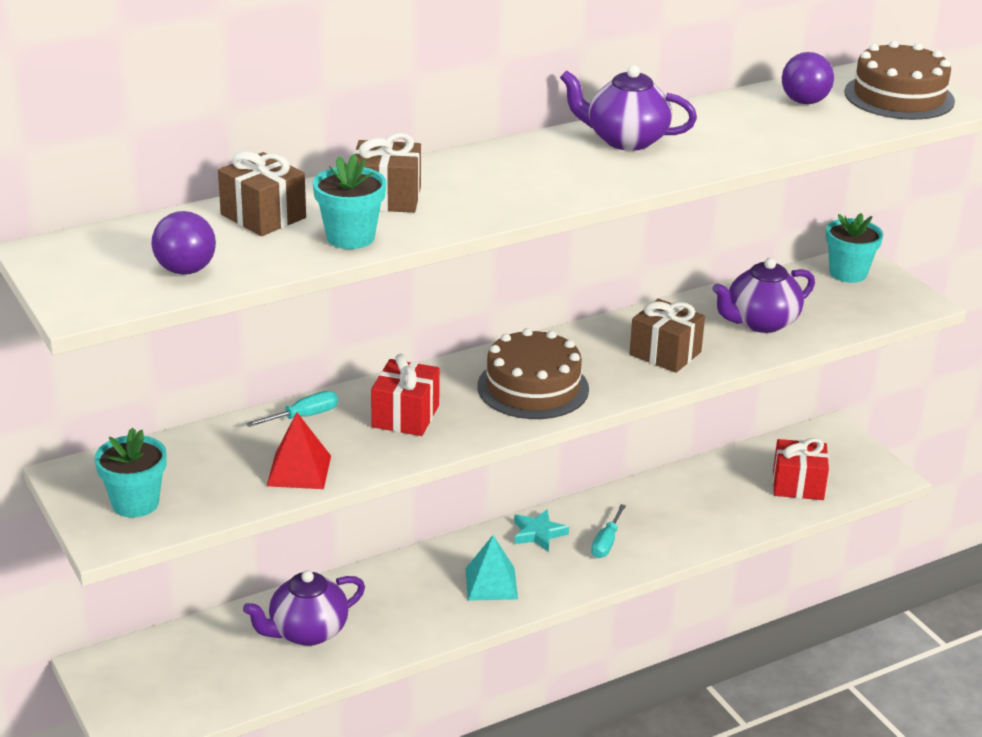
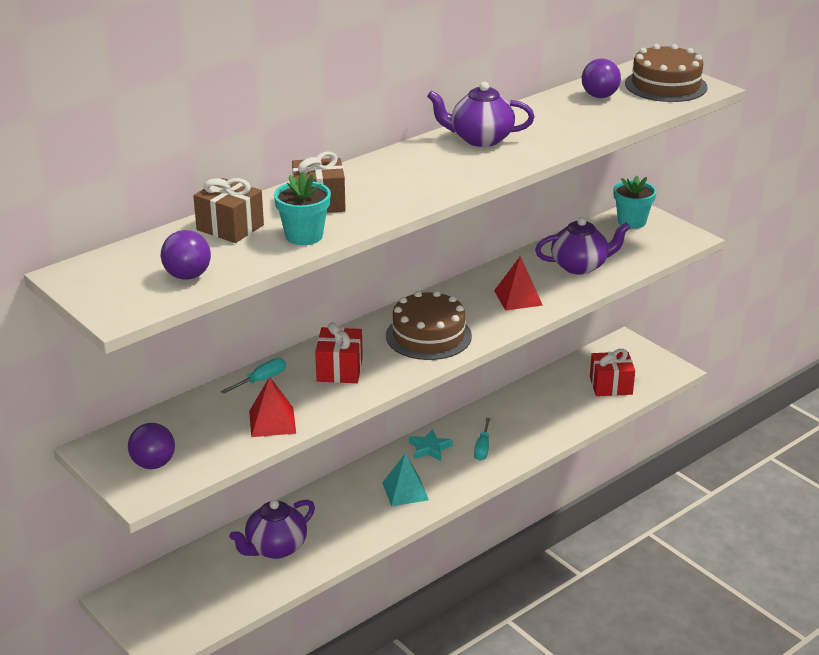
camera: 10 degrees left, 0 degrees up
(135, 503) = (153, 464): turquoise flower pot -> purple ball
(665, 353) = (518, 298): brown gift -> red pyramid
(760, 322) = (580, 266): purple teapot -> purple teapot turned 150 degrees counterclockwise

